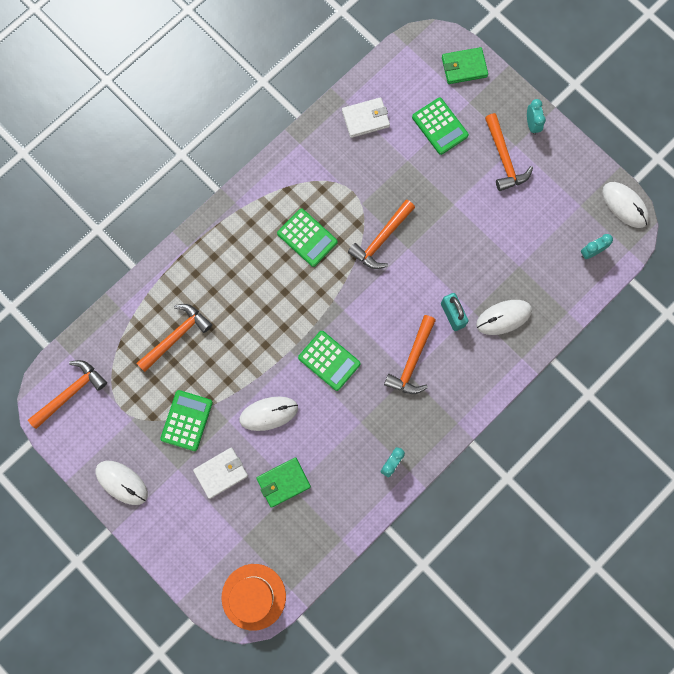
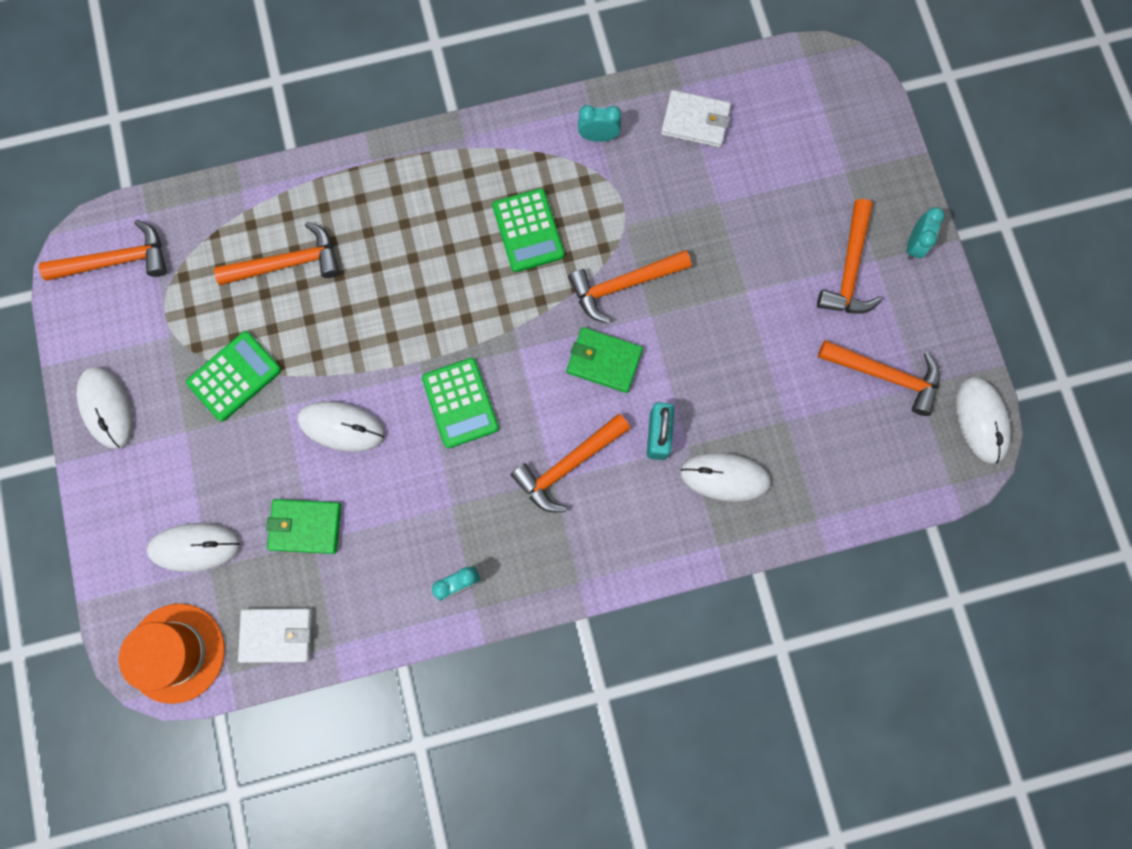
camera: 30 degrees right, 0 degrees up
(221, 473) = (235, 467): white wallet -> white wallet (277, 634)
(226, 531) = (195, 547): none -> white mouse
(440, 126) = (787, 182): green calculator -> none
(464, 67) = (865, 123): green wallet -> green wallet (604, 361)
(558, 209) = (885, 375): none -> orange hammer
(591, 252) = (897, 457): turquoise clock -> turquoise clock (598, 137)

